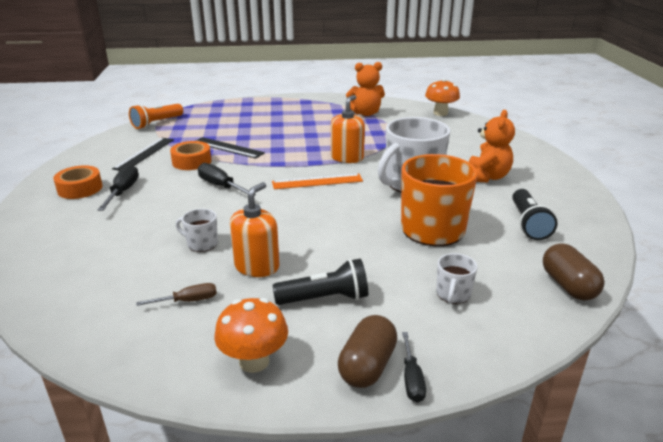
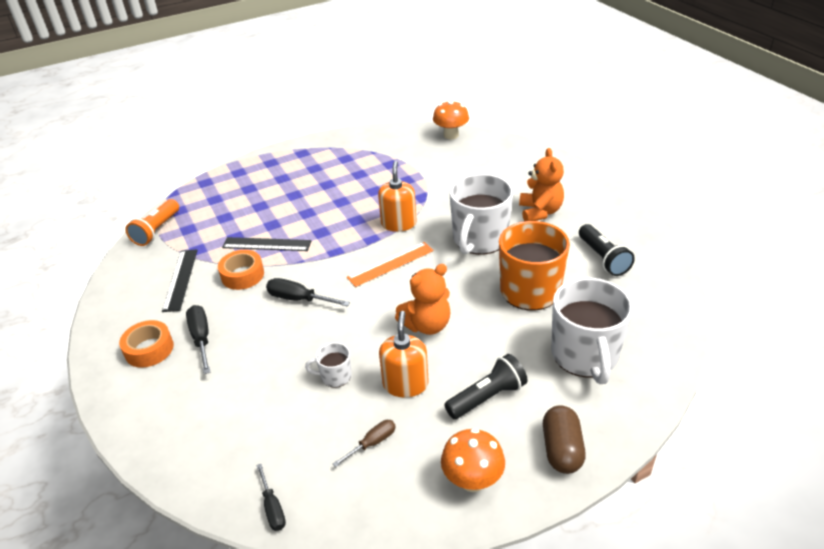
camera: 20 degrees left, 10 degrees up
(365, 113) = (377, 154): orange teddy bear -> orange teddy bear (427, 325)
(411, 379) = (600, 448): black screwdriver -> black screwdriver (272, 507)
(453, 294) = (585, 356): white mug -> white mug, size x2.20
(568, 285) = (664, 316): brown capsule -> none

